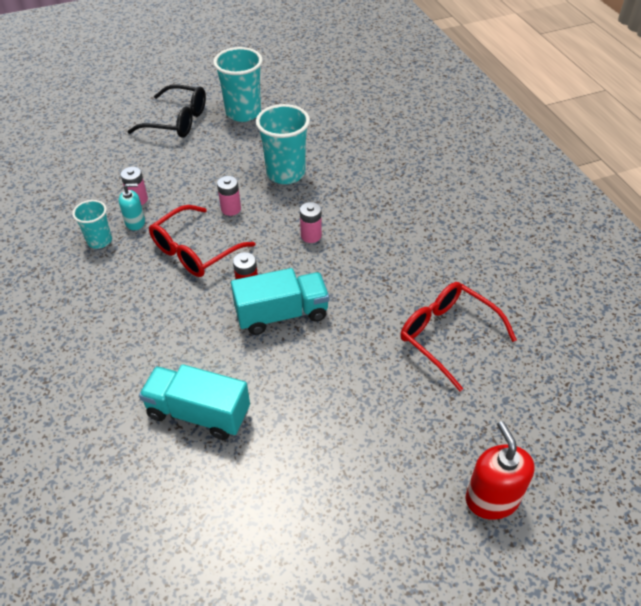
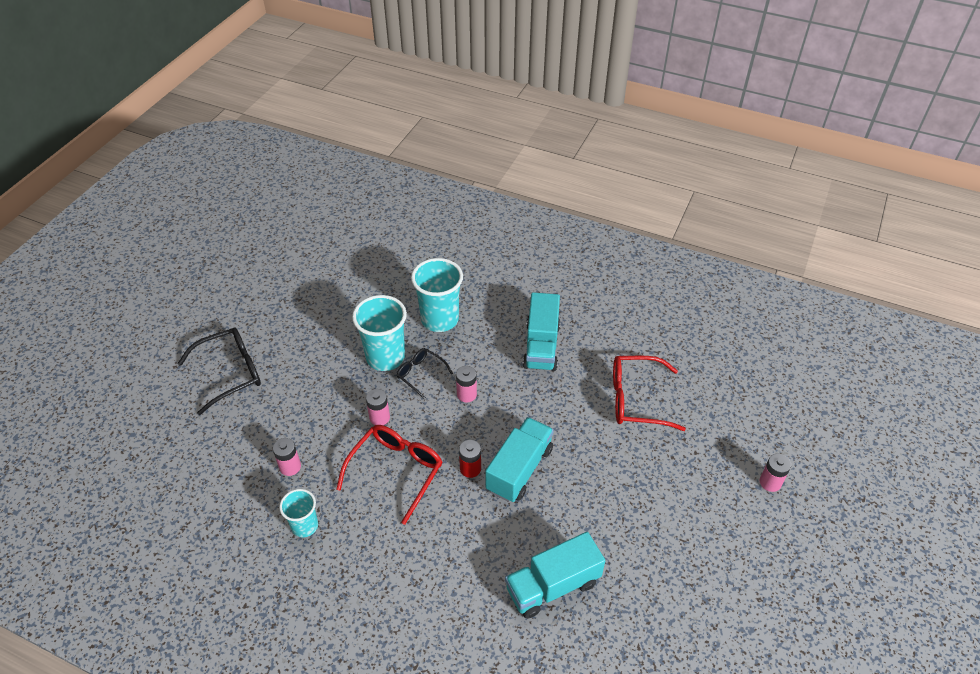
camera: 45 degrees left, 0 degrees up
(135, 222) = (315, 487): turquoise soap dispenser -> none
(195, 250) = (395, 472): red glasses -> red glasses turned 150 degrees counterclockwise
(243, 113) = (282, 327): turquoise cup -> turquoise cup (440, 319)
(296, 200) = (421, 374): none -> black glasses
(415, 241) = (541, 346): none -> turquoise truck
(492, 499) = (770, 482): red soap dispenser -> pink battery

